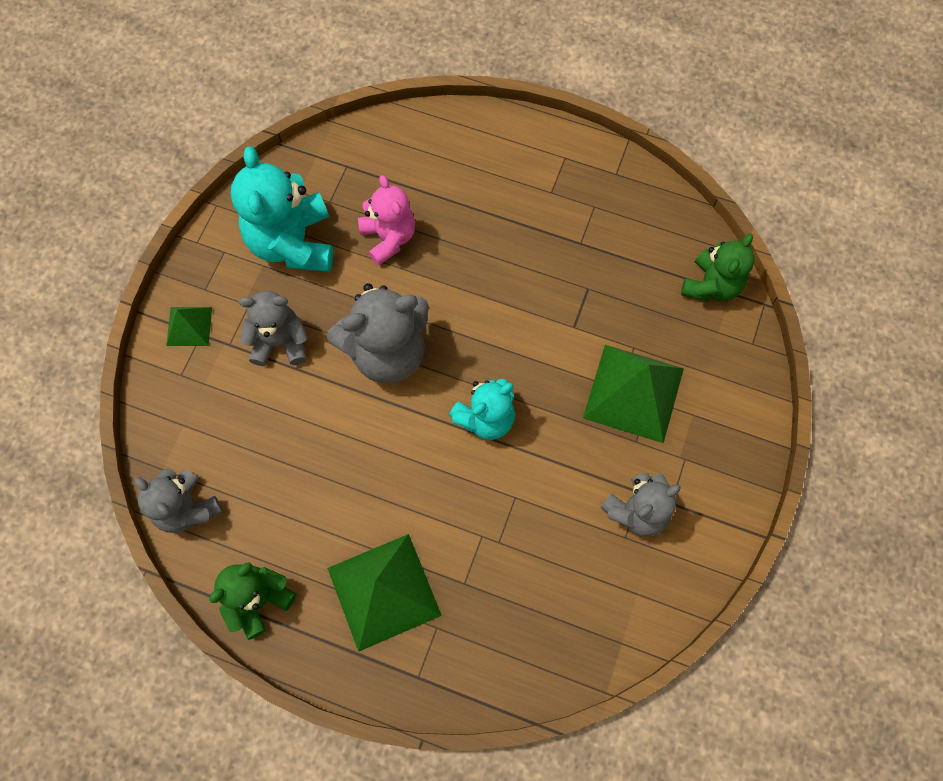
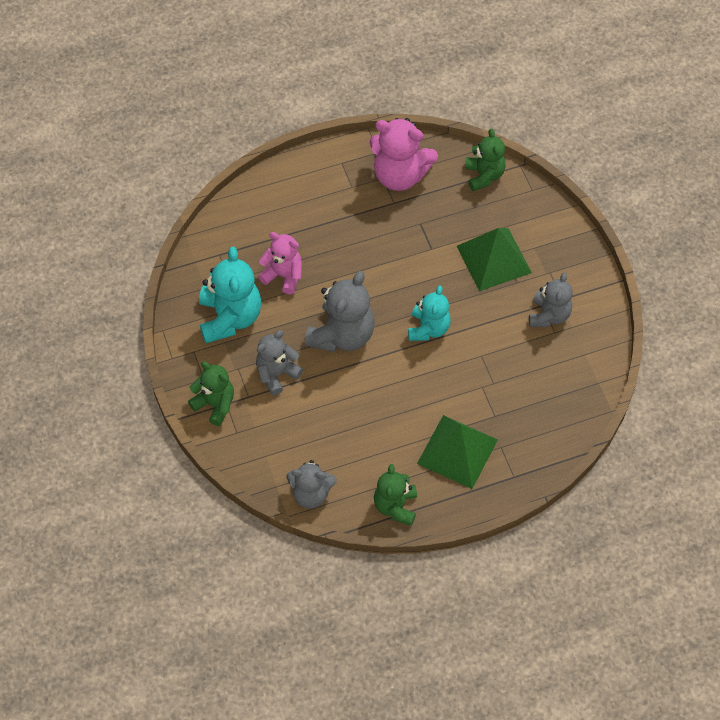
camera: 40 degrees left, 10 degrees down
(189, 326) = (215, 404): green pyramid -> green teddy bear
(293, 243) = (230, 318): turquoise teddy bear -> turquoise teddy bear turned 135 degrees counterclockwise
(615, 217) = (400, 175): none -> pink teddy bear

